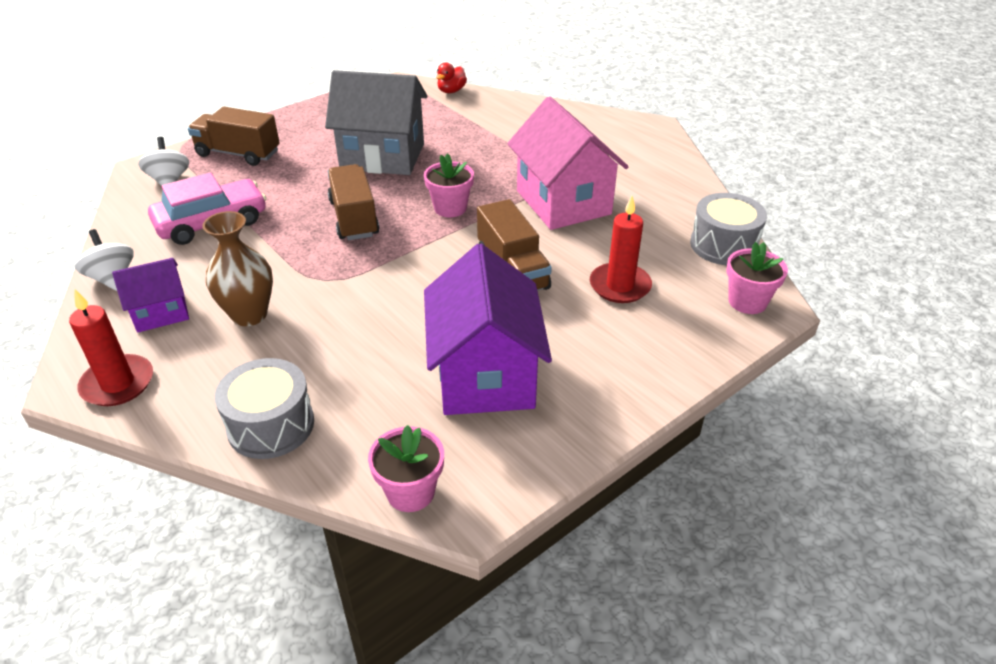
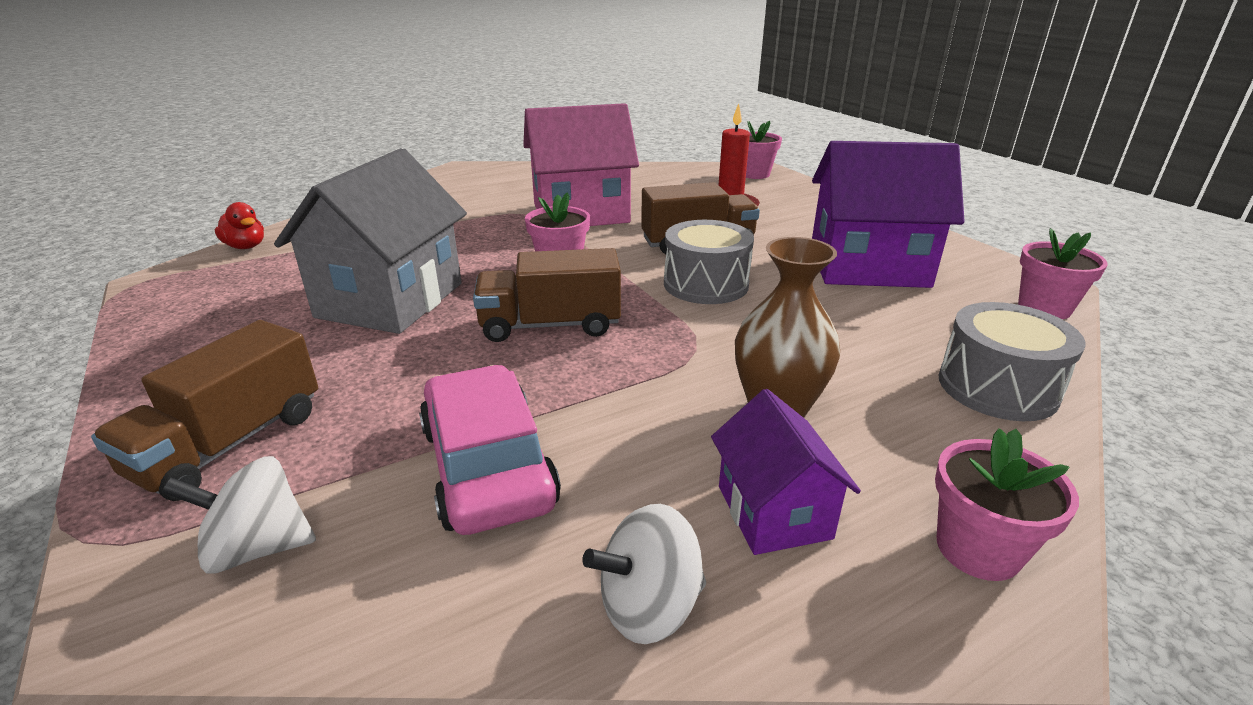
camera: 80 degrees left, 10 degrees down
(118, 383) = (978, 549): red candle -> pink flower pot
(723, 245) = (677, 171): grey drum -> grey drum (705, 284)

